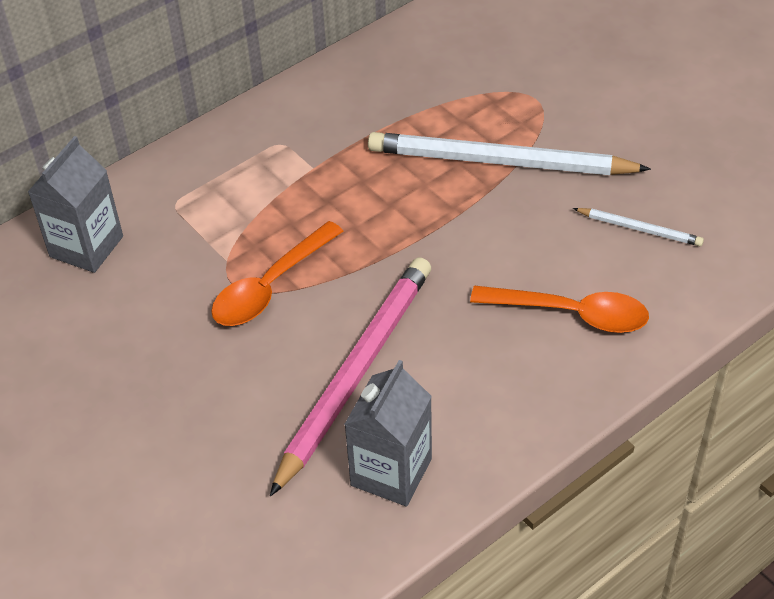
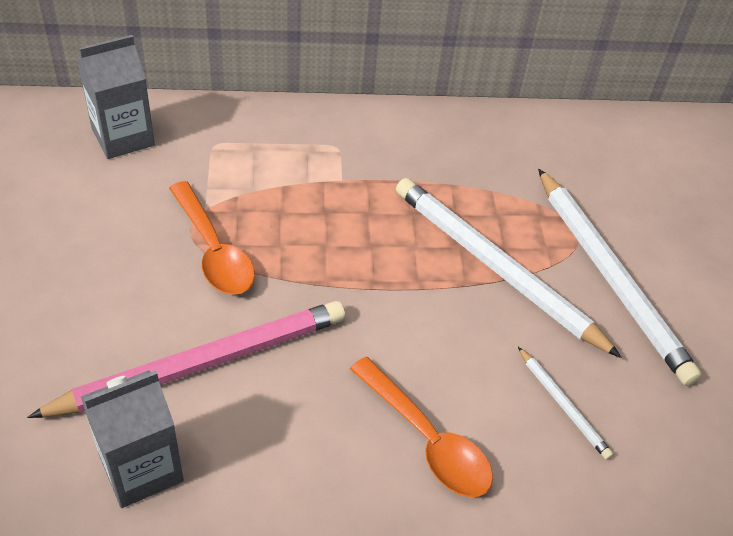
camera: 30 degrees right, 0 degrees up
(270, 286) = (214, 250): orange spoon -> orange spoon turned 105 degrees counterclockwise
(587, 117) = (610, 277): none -> white pencil

